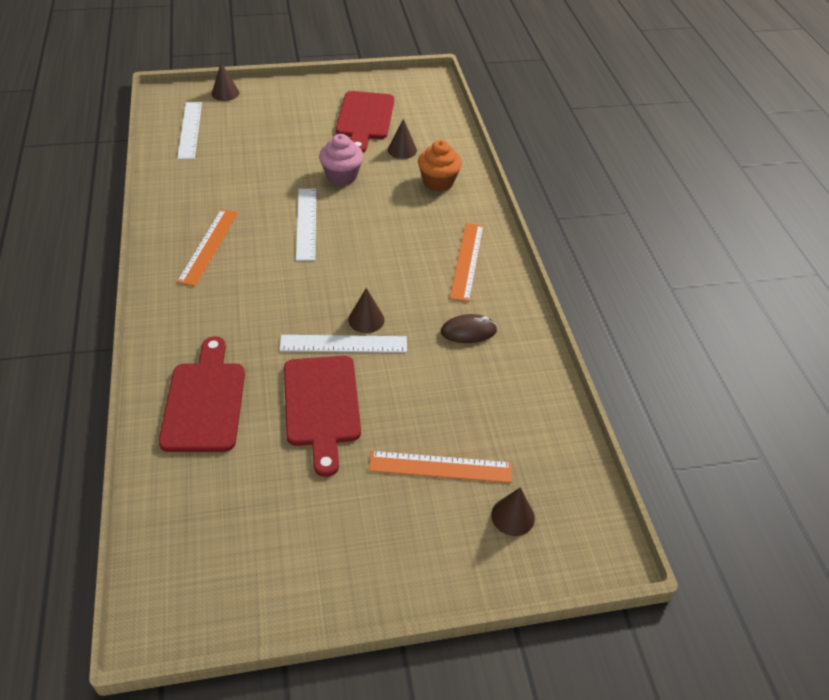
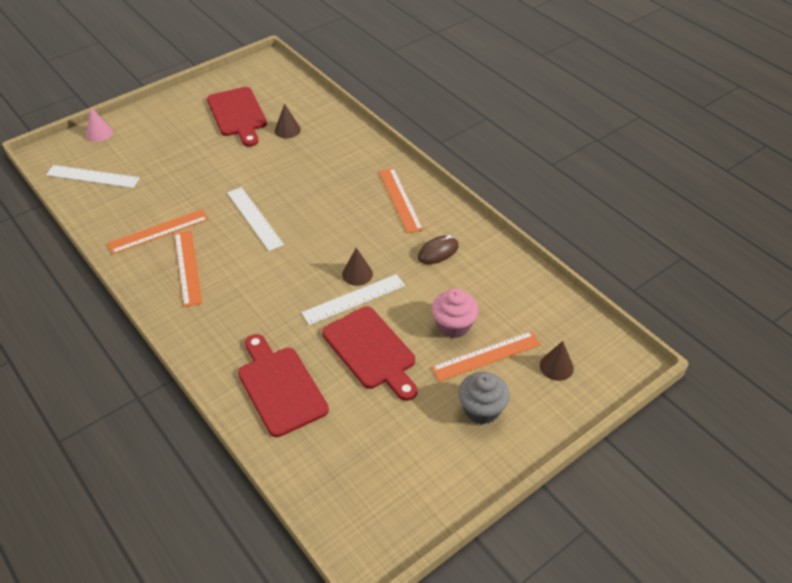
camera: 25 degrees left, 0 degrees up
(190, 130) = (93, 176): white ruler -> white ruler turned 45 degrees counterclockwise
(208, 202) = (158, 231): none -> orange ruler
(225, 93) = (99, 133): brown cone -> pink cone
(341, 176) = (254, 169): pink cupcake -> pink cupcake (453, 325)
(392, 524) = (481, 409): none -> grey cupcake
(438, 182) = (334, 146): orange cupcake -> none

